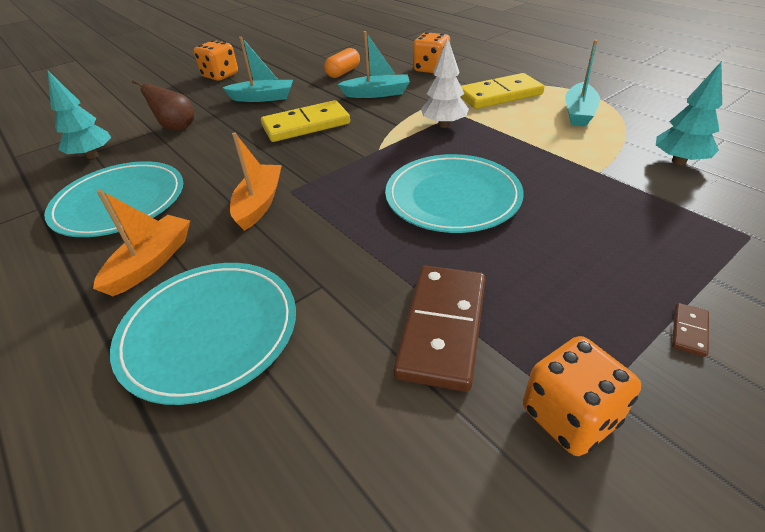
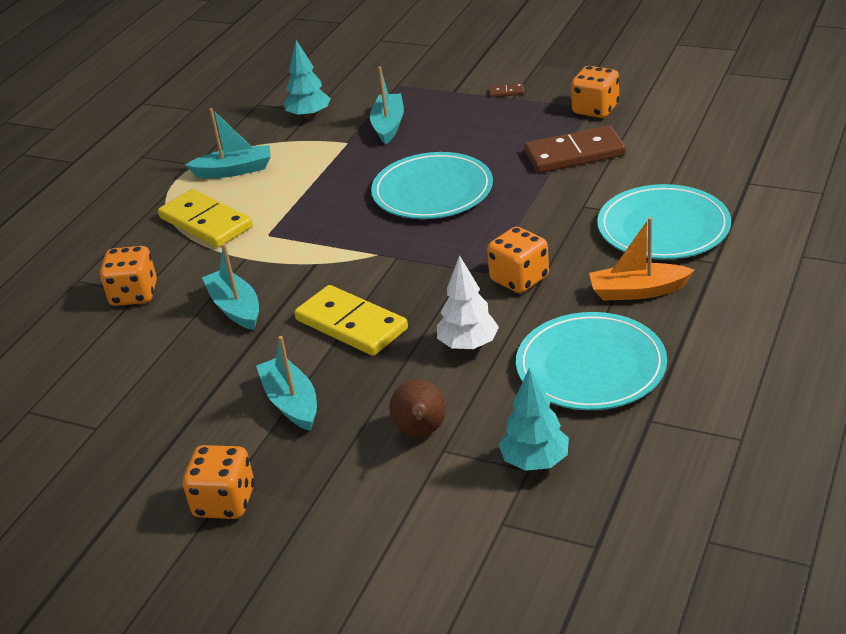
camera: 115 degrees left, 5 degrees down
(259, 203) = (519, 279): orange boat -> orange dice
(343, 72) = (169, 368): orange capsule -> none
(444, 125) = (300, 234): white tree -> white tree (468, 345)
(626, 203) = (388, 125): none -> turquoise boat

